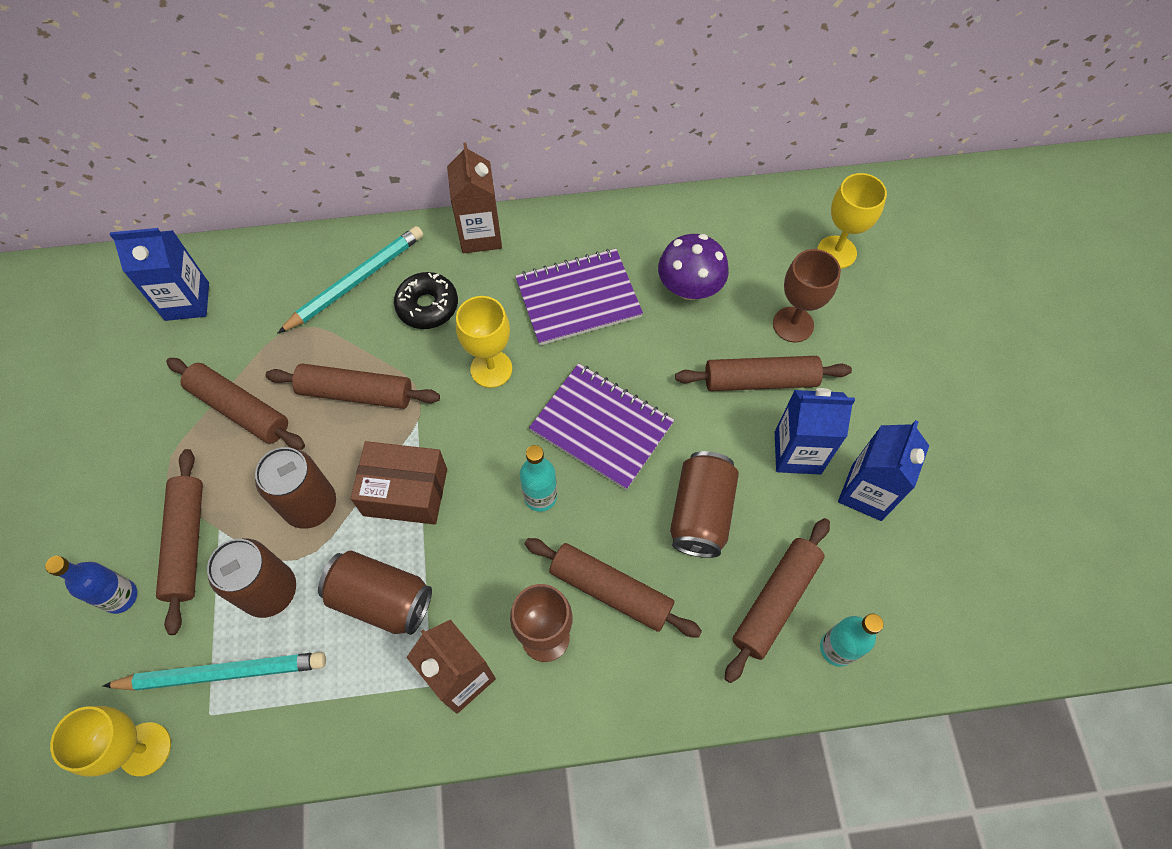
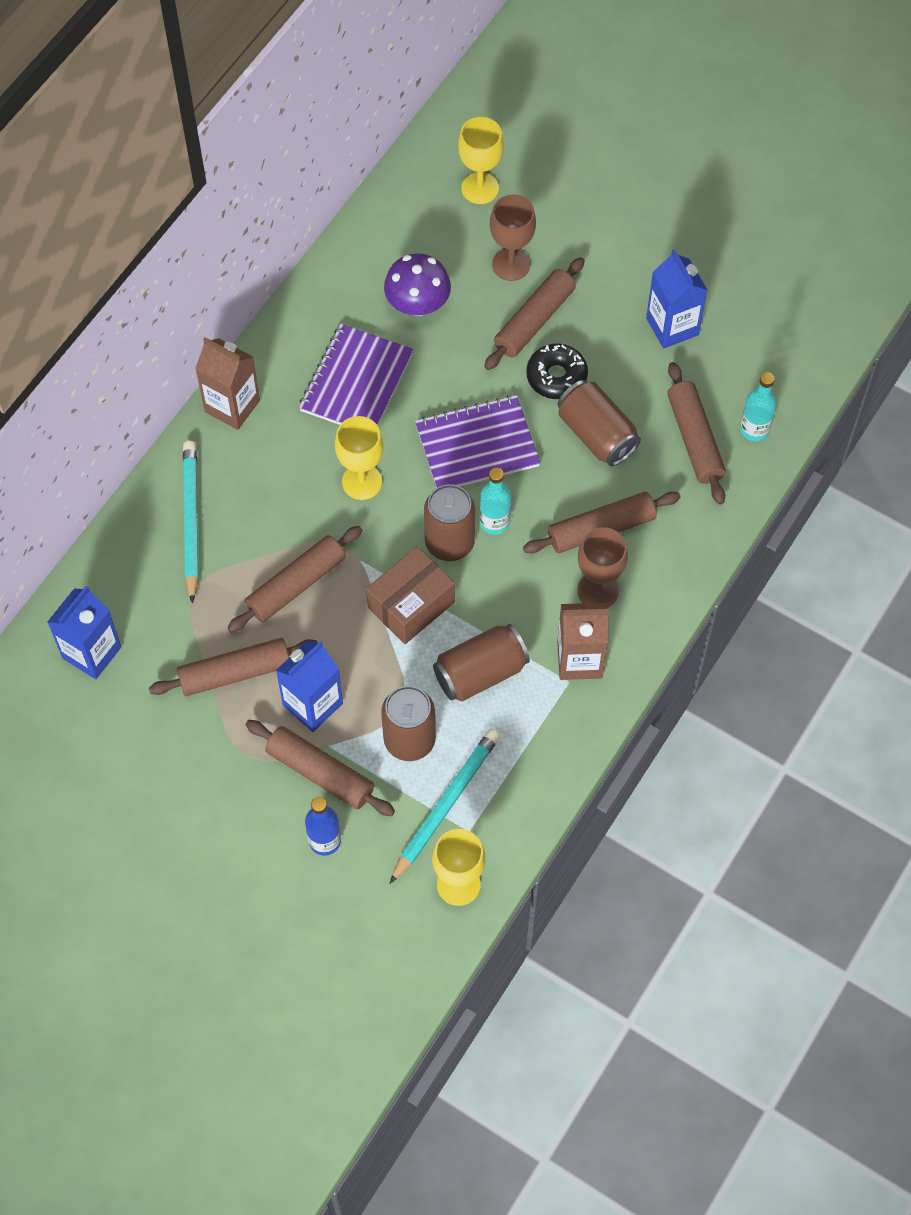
camera: 50 degrees left, 0 degrees up
(310, 505) = (364, 673): brown can -> brown can (449, 542)
(427, 306) = (264, 486): black donut -> black donut (556, 376)
(797, 453) = (608, 343): blue carton -> blue carton (312, 704)

